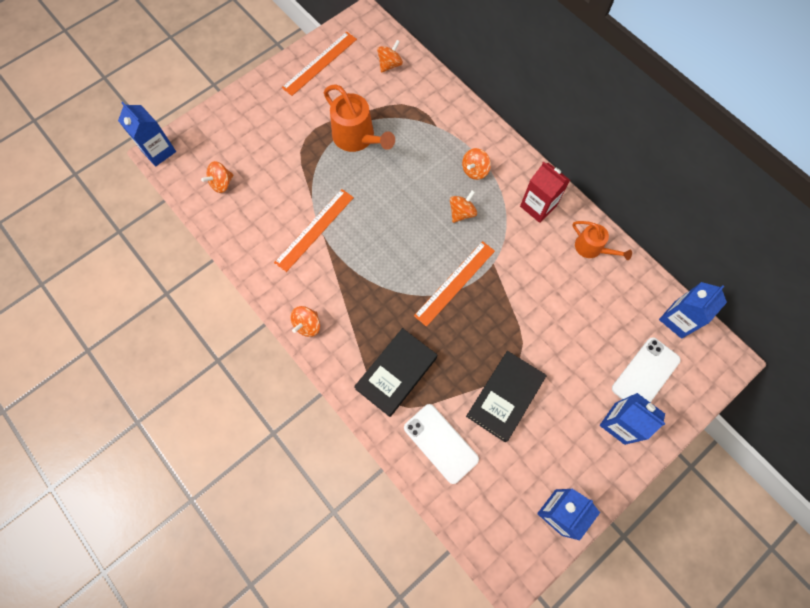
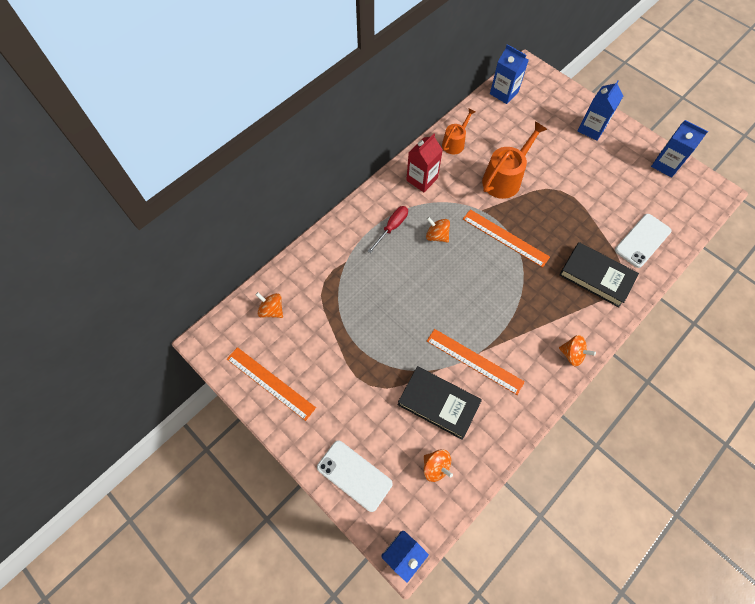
camera: 95 degrees left, 5 degrees down
(357, 137) = (365, 333): orange watering can -> orange watering can (504, 179)
(475, 170) = (392, 227): orange spinning top -> red screwdriver
(505, 397) = (593, 199): black book -> black book (438, 403)
(645, 374) = (550, 113): white phone -> white phone (354, 475)

